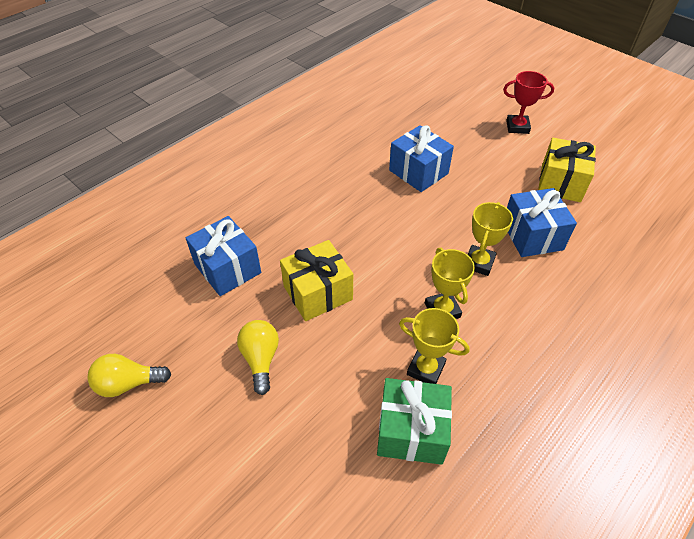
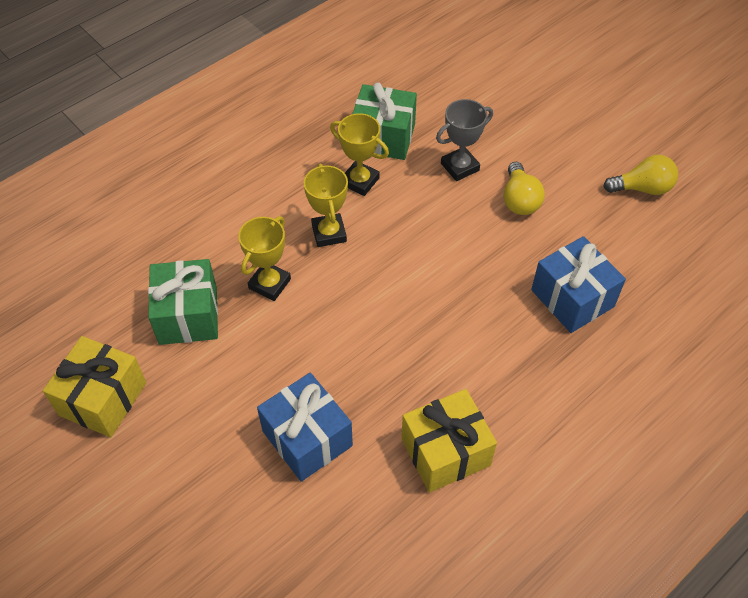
camera: 175 degrees left, 5 degrees up
(318, 293) = (463, 261): yellow gift -> yellow gift (445, 452)
(321, 396) = (460, 167): none -> grey trophy
(517, 127) = (105, 534): red trophy -> none
(532, 235) = (188, 315): blue gift -> green gift

